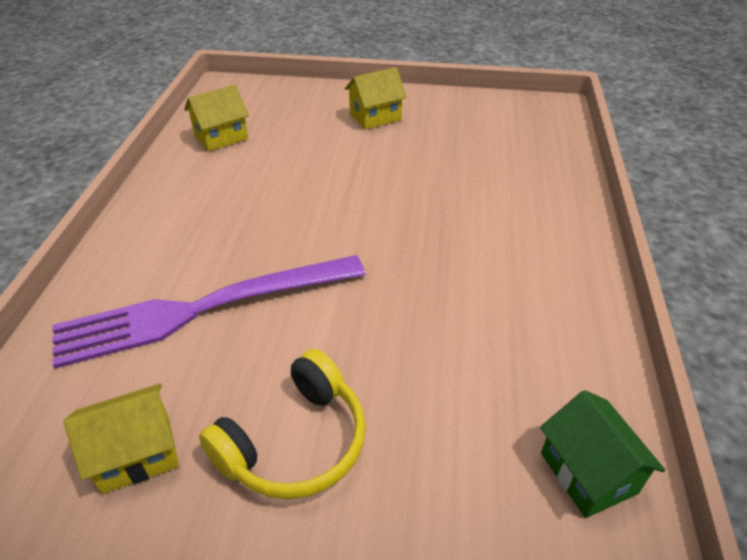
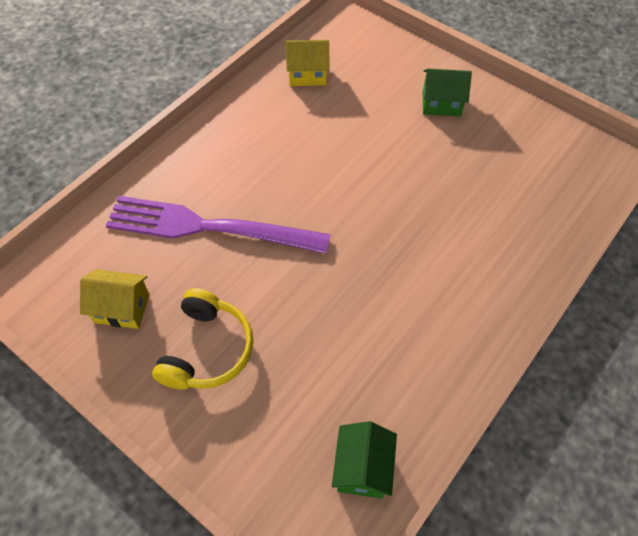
camera: 30 degrees right, 15 degrees up
(295, 443) = (207, 350): yellow headphones -> yellow headphones turned 60 degrees counterclockwise
(375, 117) = (441, 104): yellow house -> green house

